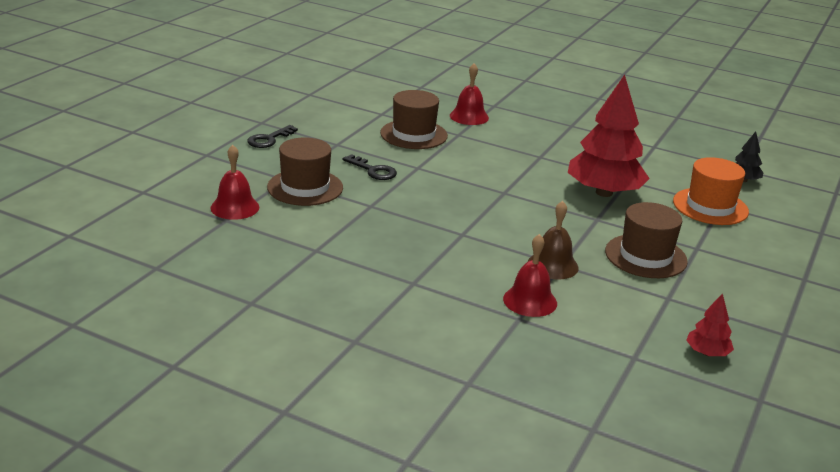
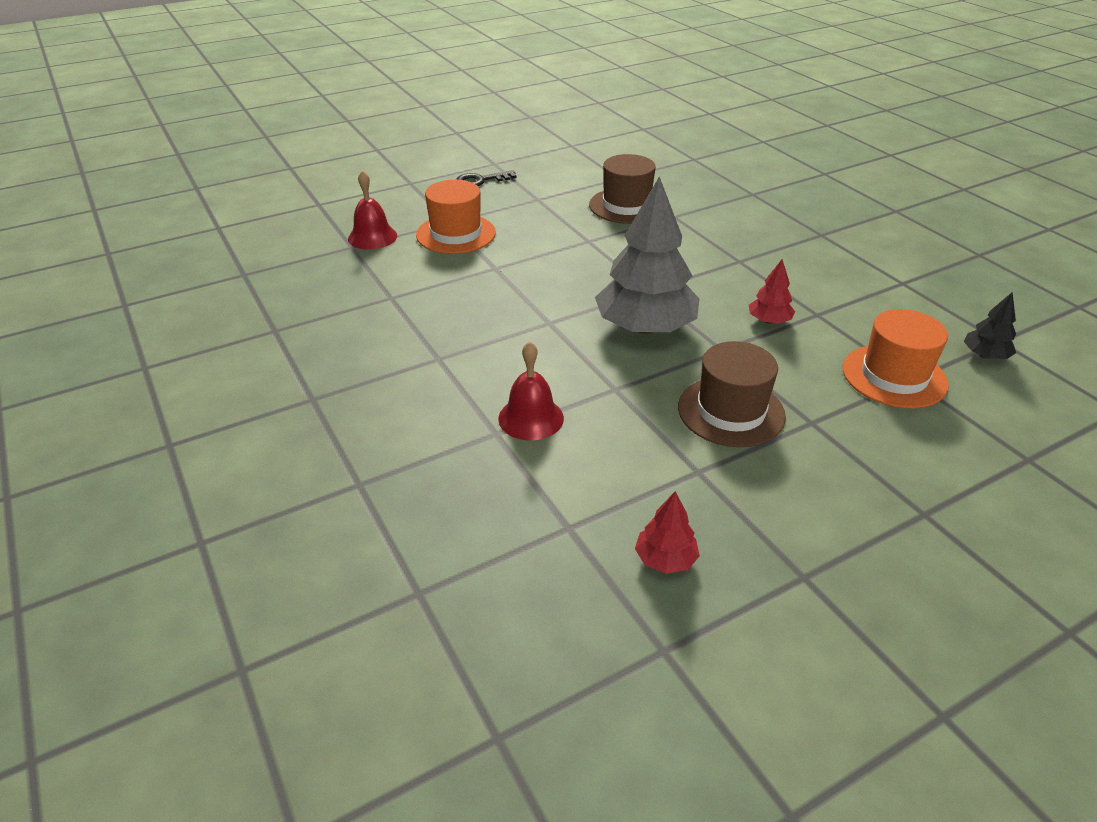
camera: 35 degrees right, 10 degrees up
(305, 187) = (456, 234): brown hat -> orange hat
(373, 170) = (540, 233): black key -> none
(469, 116) = (710, 200): red bell -> none
(532, 219) = (645, 328): none -> grey tree
(553, 265) = (605, 386): brown bell -> none
(604, 192) = (769, 321): red tree -> red tree, size x0.45

